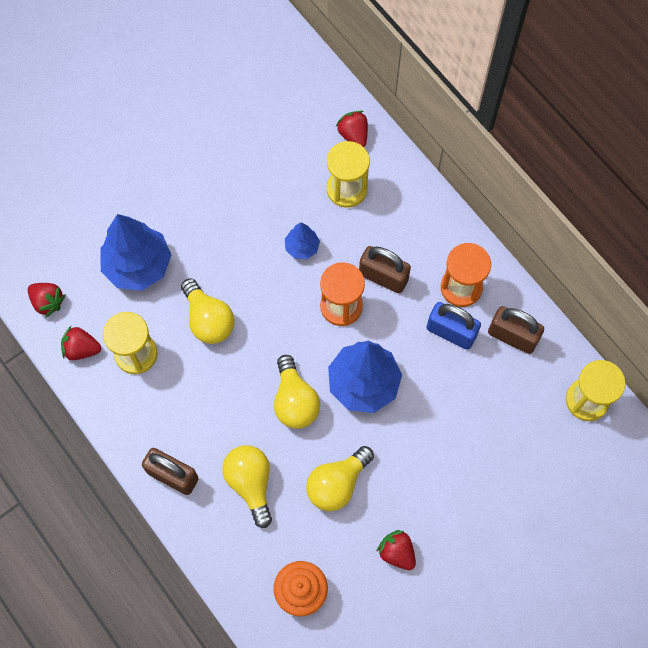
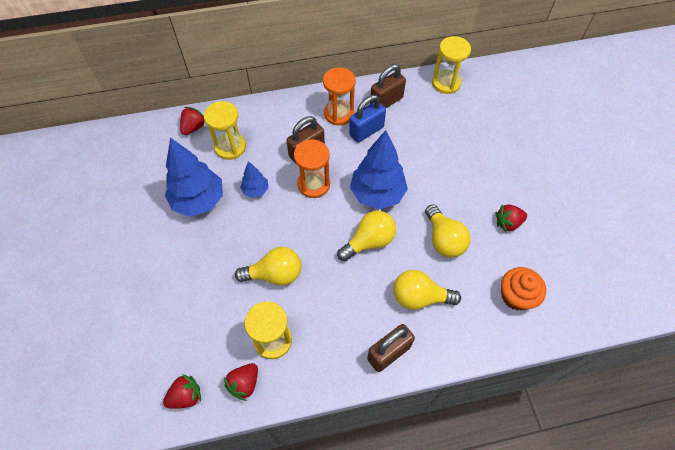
camera: 65 degrees left, 10 degrees down
(138, 266) = (200, 308): blue tree -> blue tree (199, 200)
(295, 401) = (369, 241): yellow light bulb -> yellow light bulb turned 45 degrees counterclockwise
(353, 135) = (193, 127): red strawberry -> red strawberry turned 120 degrees clockwise

